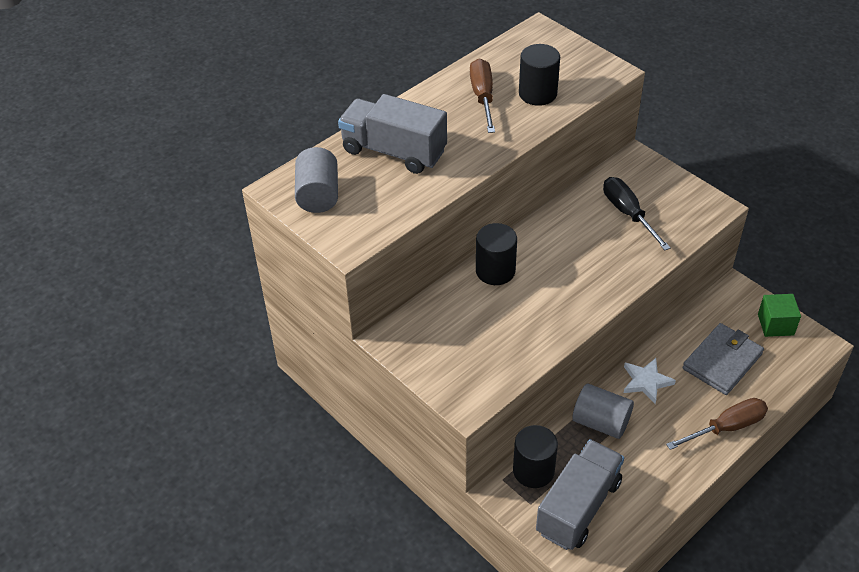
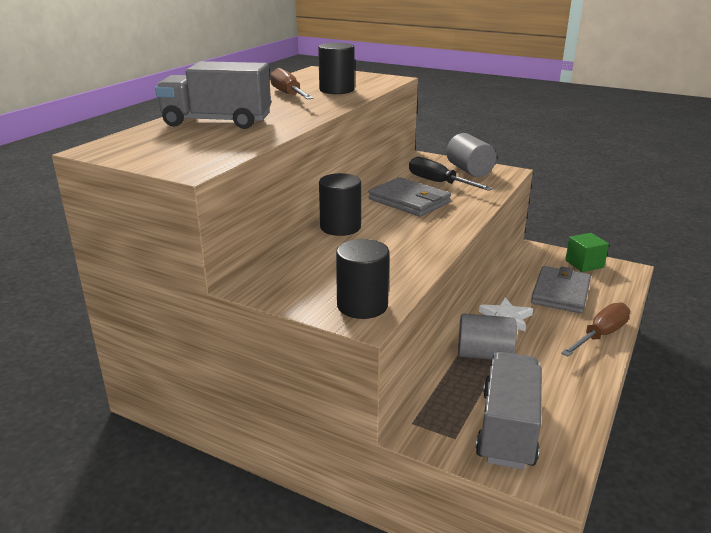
camera: 20 degrees left, 20 degrees down
(318, 195) = (144, 148): grey cylinder -> grey cylinder (469, 170)
(533, 470) = (441, 407): black cylinder -> black cylinder (362, 305)
(581, 241) = (409, 201): none -> grey wallet

